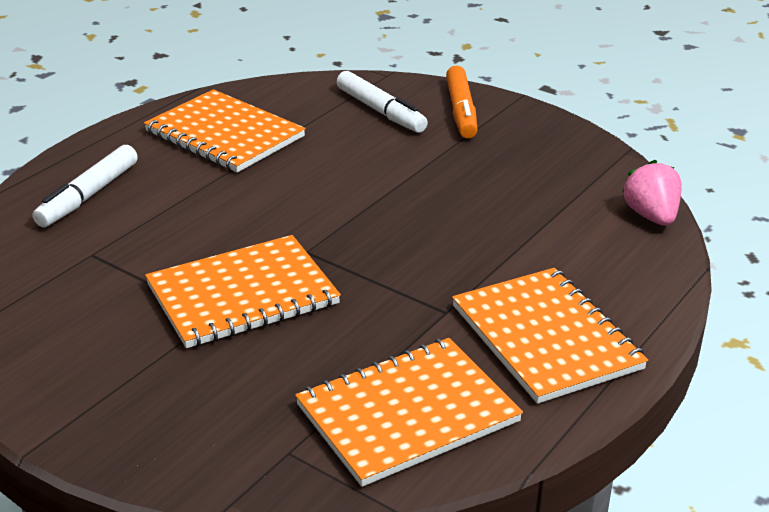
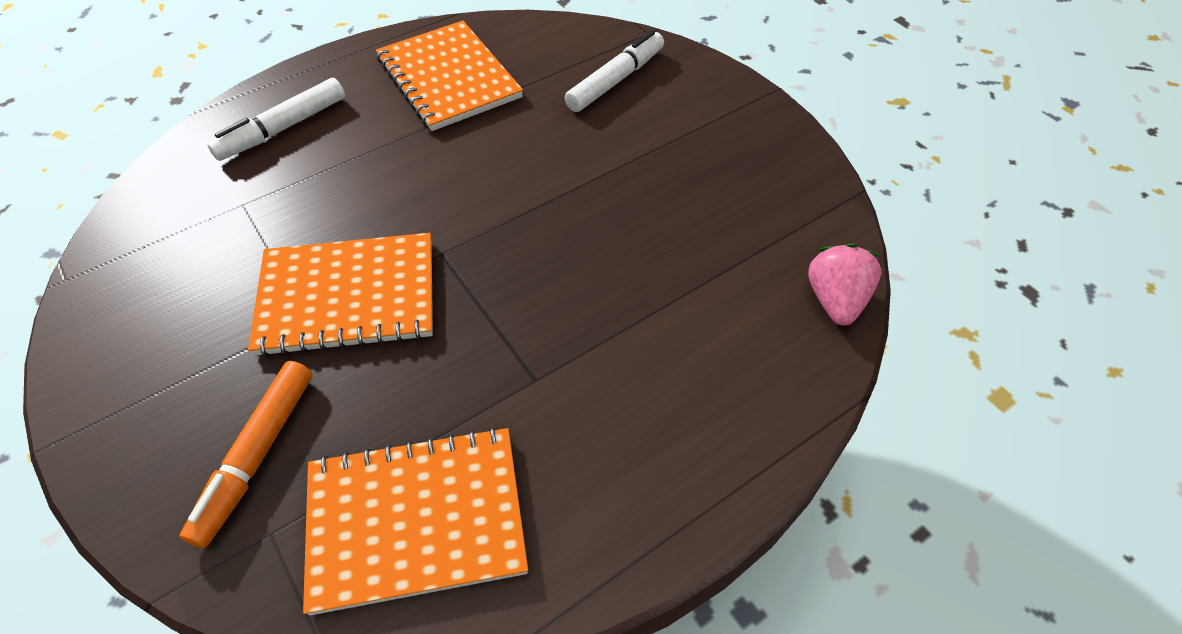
camera: 20 degrees right, 20 degrees up
(380, 111) = (616, 80): white marker -> white marker turned 120 degrees counterclockwise
(461, 111) = (699, 97): orange marker -> orange marker (256, 456)
(546, 337) = (622, 451): orange notebook -> none

